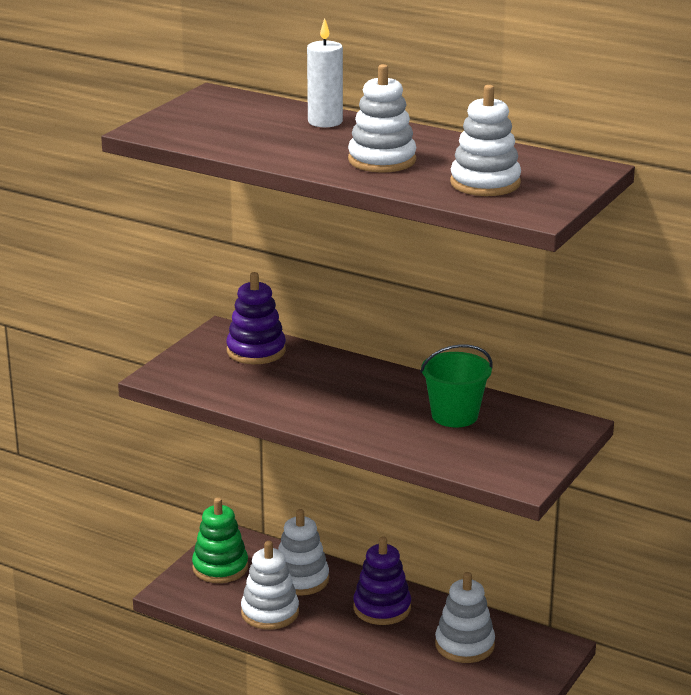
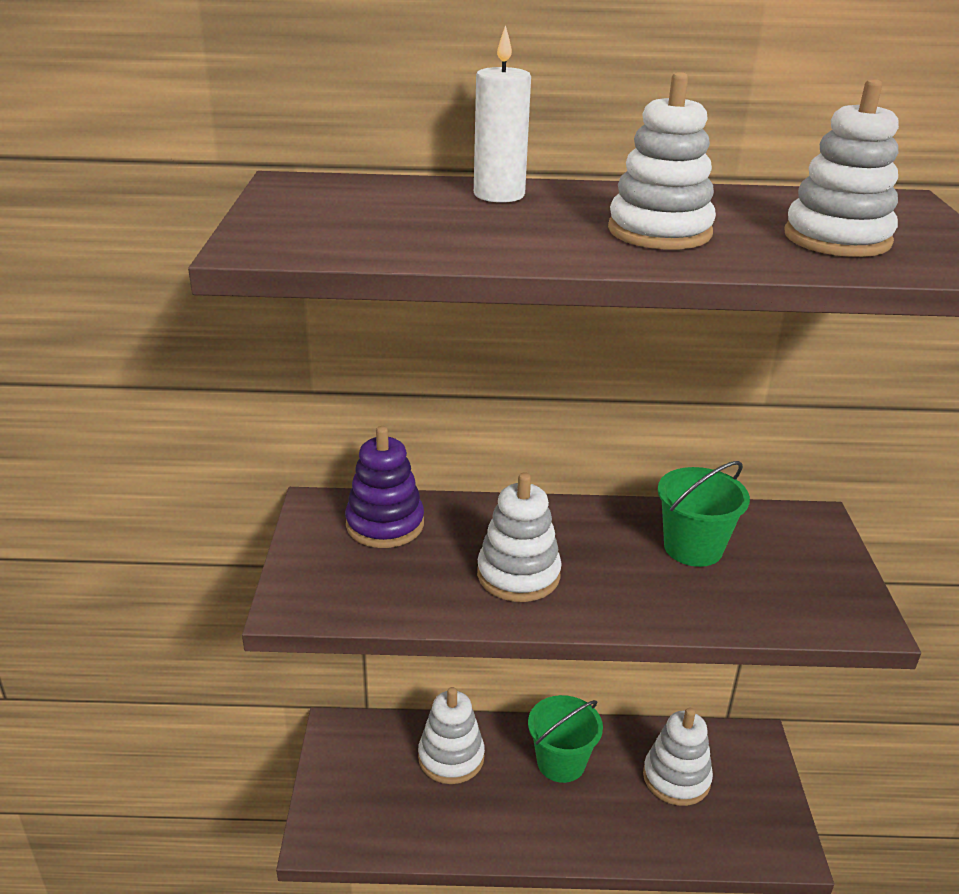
camera: 30 degrees left, 5 degrees up
(220, 567) = (352, 777): green stacking toy -> none
(270, 612) = (451, 821): white stacking toy -> white stacking toy (518, 575)
(382, 608) = (561, 762): purple stacking toy -> green bucket

